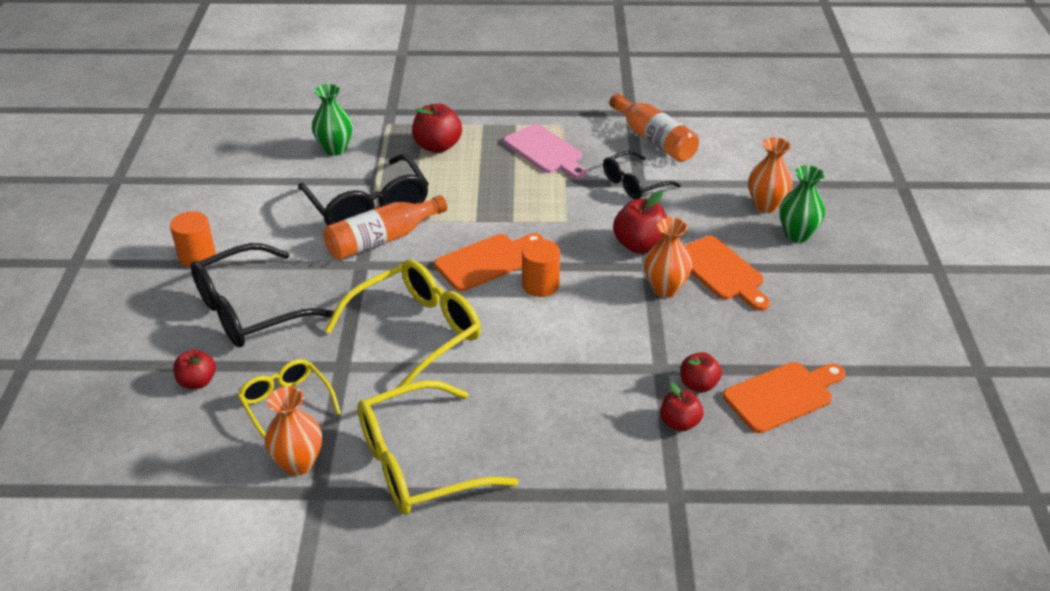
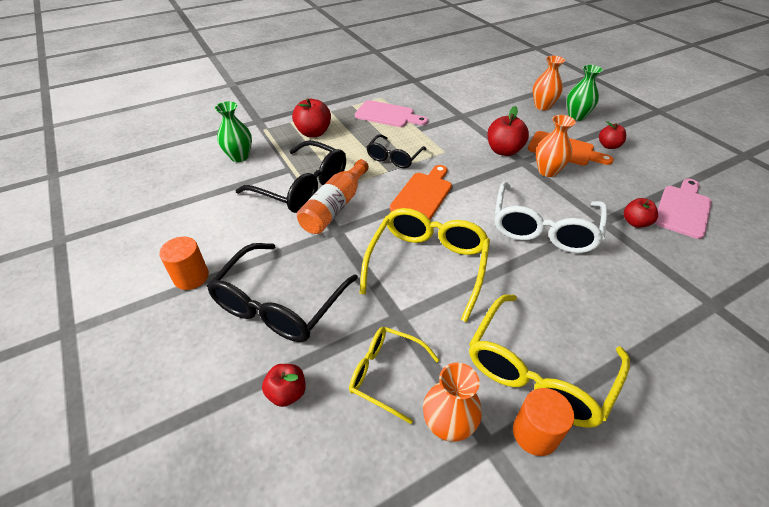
camera: 30 degrees left, 5 degrees up
(540, 285) = (474, 197): orange cylinder -> orange cylinder (535, 433)
(581, 347) = (544, 228): none -> white glasses
(634, 183) = (460, 117): black glasses -> black glasses (394, 157)
(654, 140) = (443, 90): orange bottle -> none
(679, 423) = (656, 252): red apple -> red apple (608, 146)
(782, 395) = (683, 209): orange cutting board -> pink cutting board

